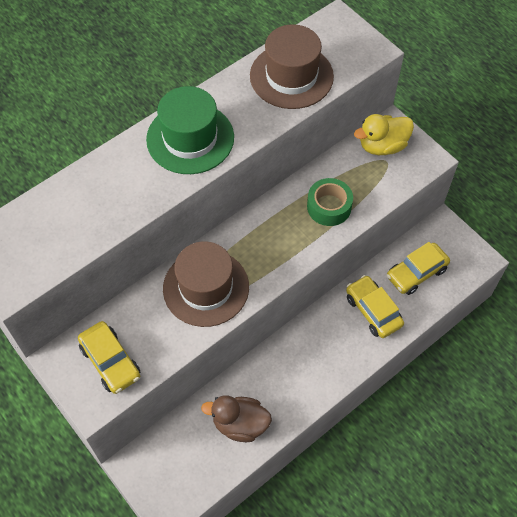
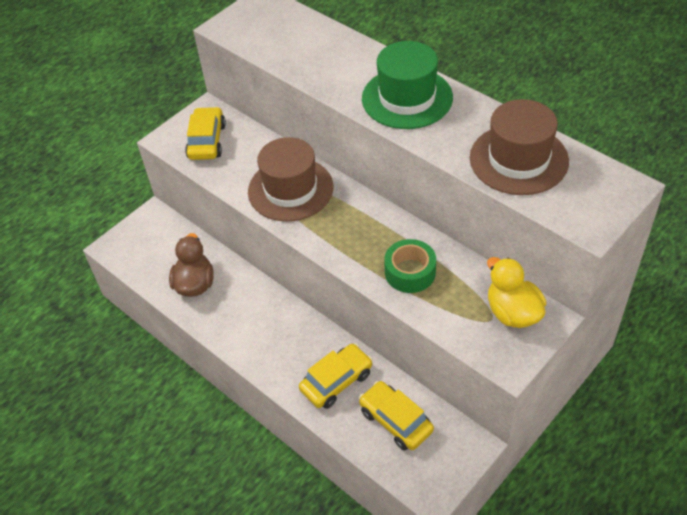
camera: 85 degrees right, 10 degrees down
(110, 361) = (207, 141): yellow car -> yellow car turned 135 degrees clockwise

